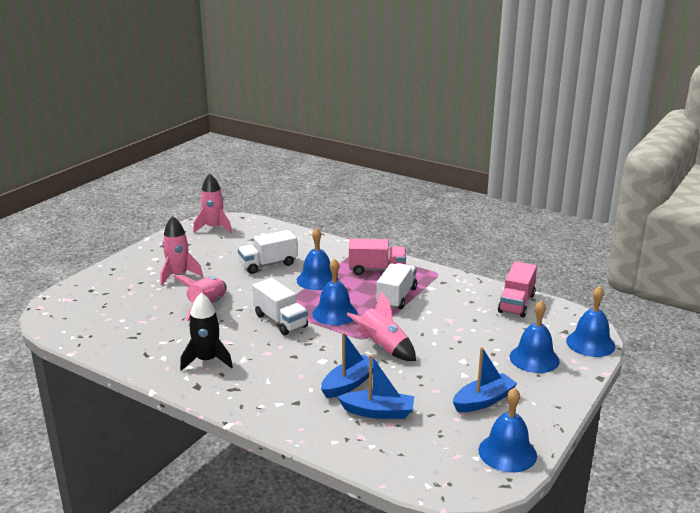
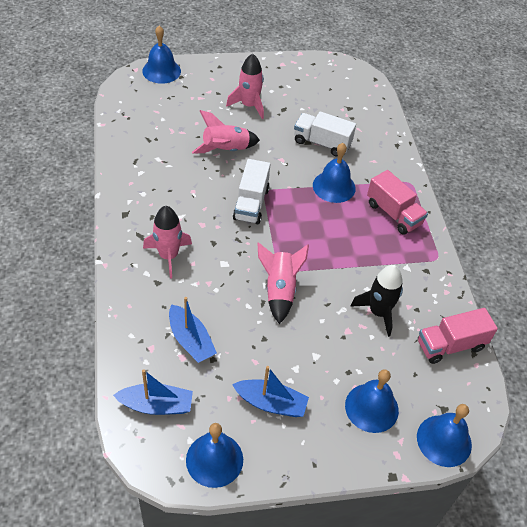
camera: 45 degrees right, 25 degrees up
(207, 360) = (159, 198): black rocket -> black rocket (378, 312)
(214, 228) = (338, 75): pink rocket -> pink rocket (168, 256)
(334, 313) = (296, 229): blue bell -> blue bell (161, 71)
(349, 384) = (210, 299): blue boat -> blue boat (156, 405)
(396, 297) = (364, 253): white truck -> none

